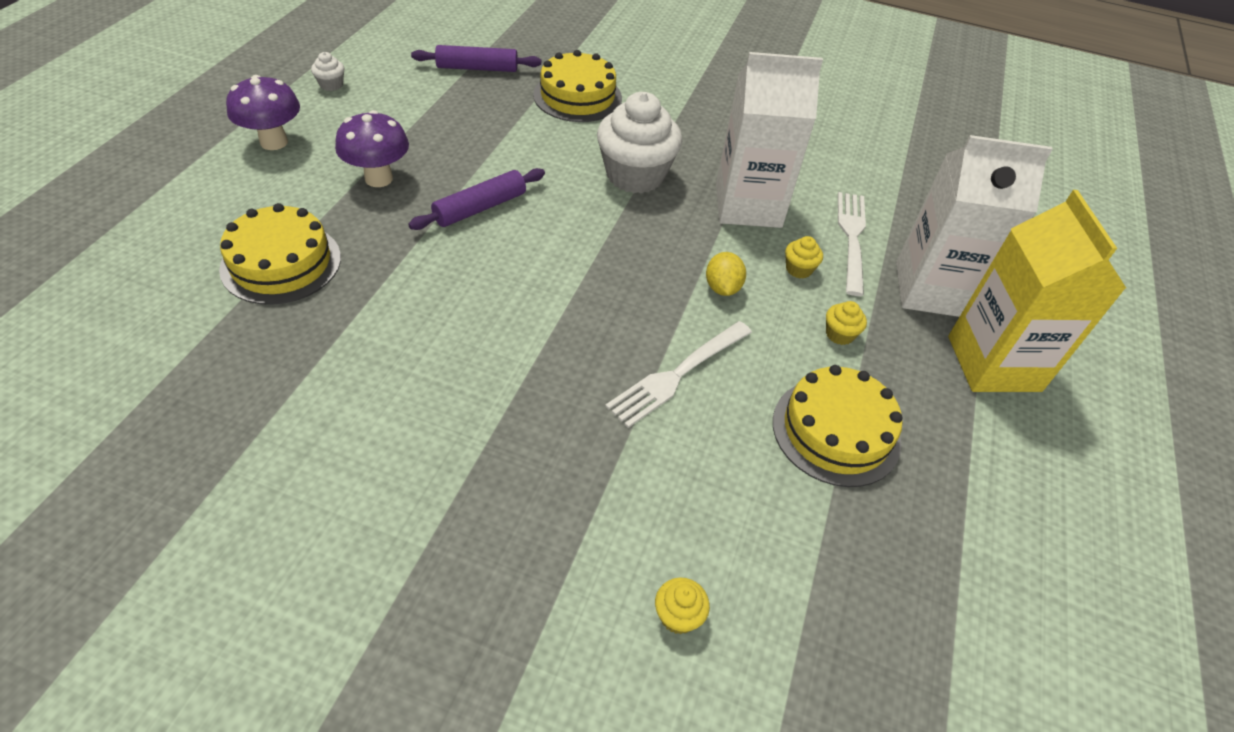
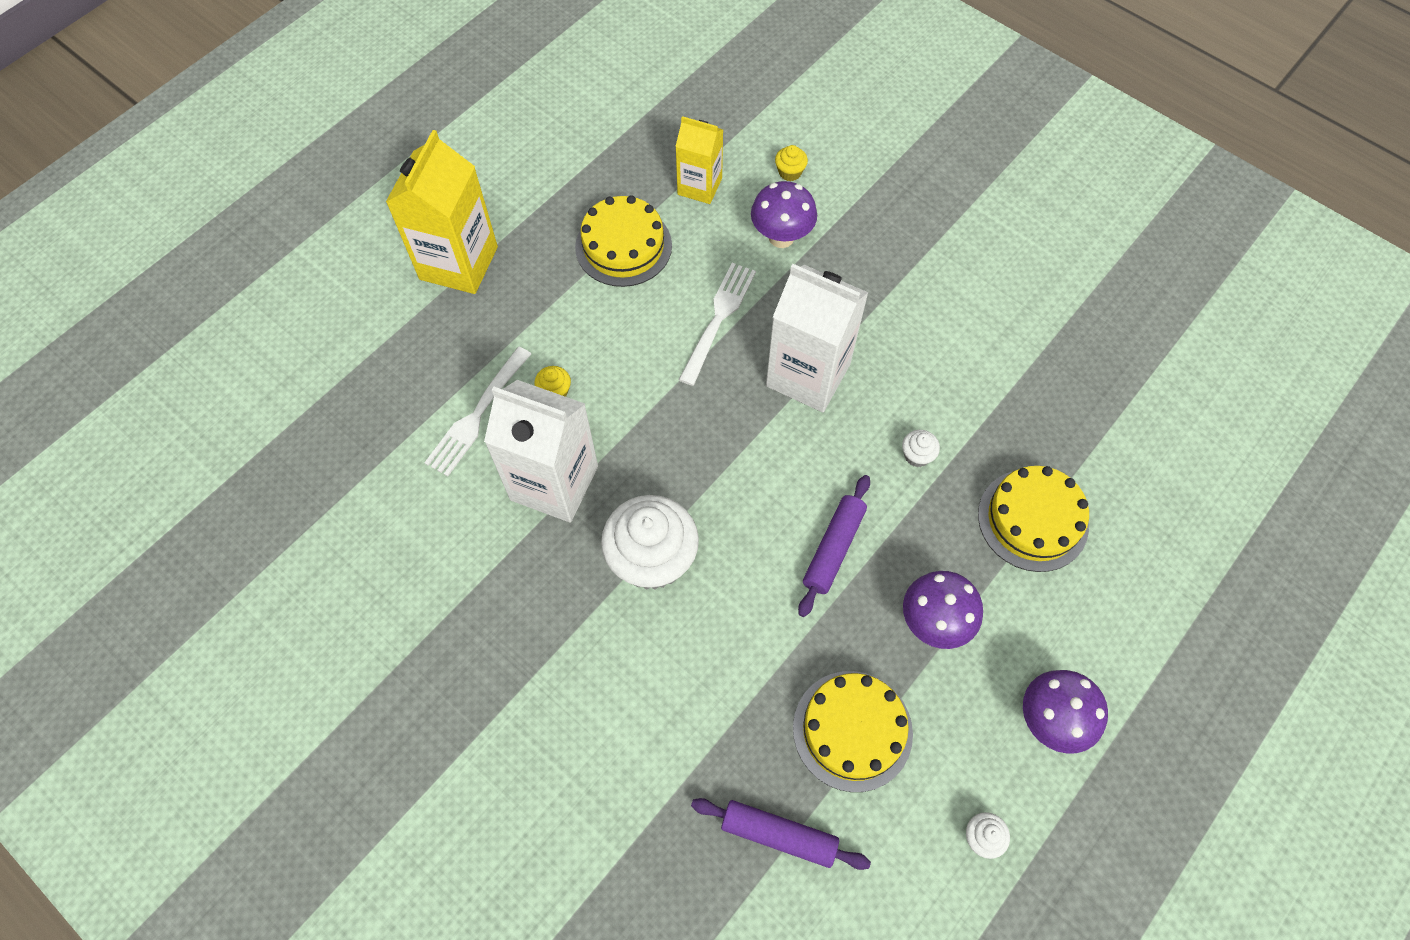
camera: 155 degrees left, 15 degrees up
(411, 291) = (917, 455): none -> white cupcake
(480, 208) = (833, 548): purple rolling pin -> purple rolling pin turned 45 degrees counterclockwise
(577, 96) = (662, 730): yellow cake -> yellow cake (852, 730)
(646, 499) = (781, 237): none -> purple mushroom
(677, 375) = (718, 318): white fork -> white fork turned 45 degrees counterclockwise
(722, 288) = (638, 389): yellow lemon -> none
(795, 547) = (699, 186): none -> yellow carton
(839, 334) = (565, 319): yellow cupcake -> none
(932, 290) = (449, 340): white carton -> white carton (808, 375)

